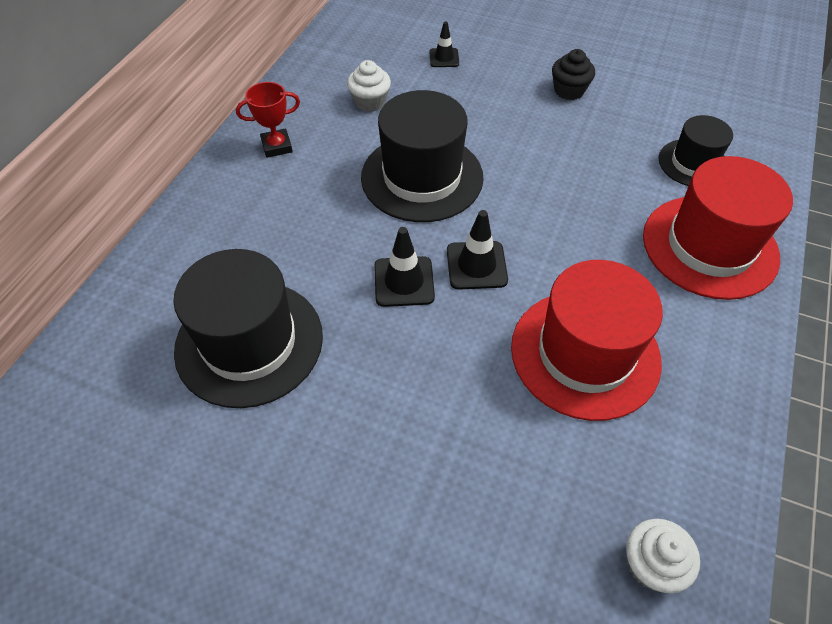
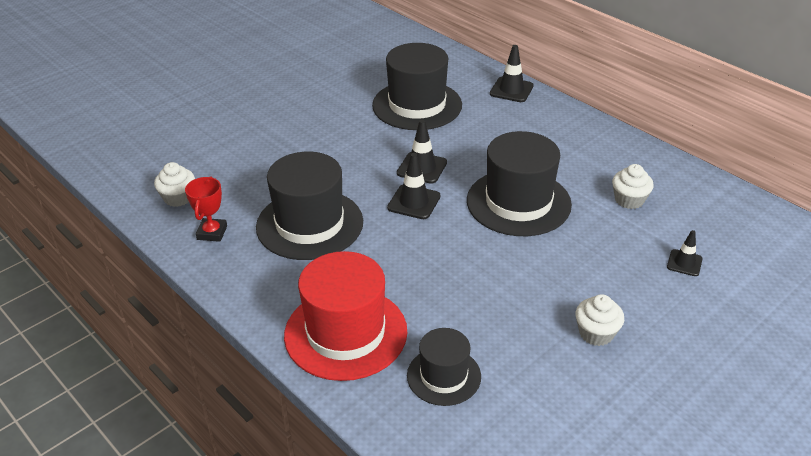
camera: 115 degrees right, 15 degrees down
(170, 246) = (511, 90): none -> black traffic cone
(277, 146) = (590, 143): red trophy -> red trophy (212, 233)
(569, 90) = (596, 333): black cupcake -> white cupcake
(585, 353) = (309, 224): red hat -> black hat

